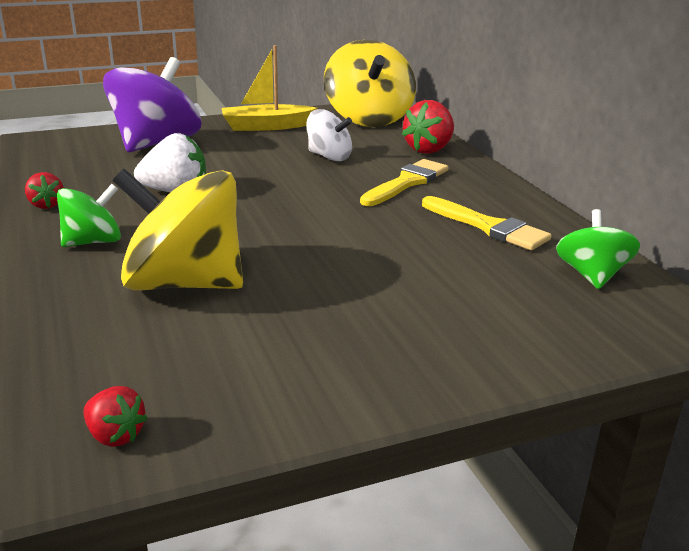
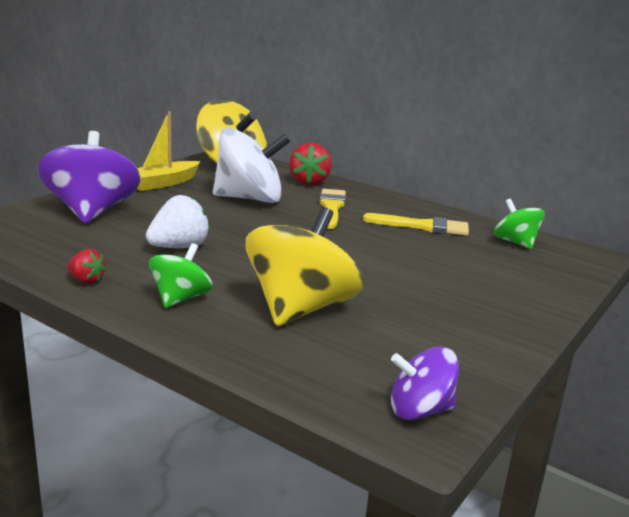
camera: 35 degrees left, 5 degrees down
(115, 435) = (420, 410): red strawberry -> purple spinning top
(184, 283) = (300, 309): yellow spinning top -> yellow spinning top turned 135 degrees clockwise
(329, 156) = (249, 199): white spinning top -> white spinning top, size x1.83

